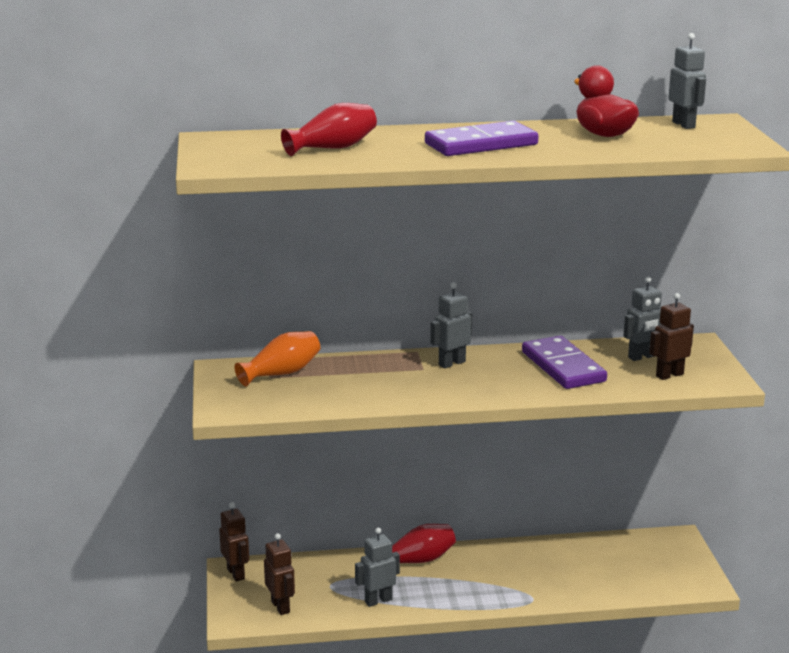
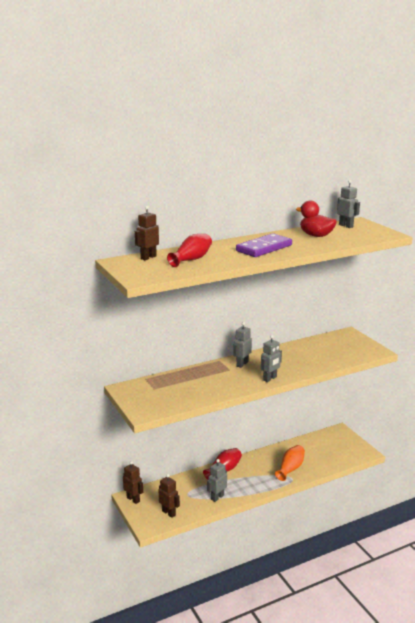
camera: 20 degrees left, 0 degrees up
(281, 373) = (158, 385): orange vase -> orange vase (290, 468)
(563, 367) = (297, 356): purple domino -> none
(642, 357) = (329, 345): grey robot -> grey robot (270, 379)
(669, 375) = (349, 352): brown robot -> brown robot (148, 257)

